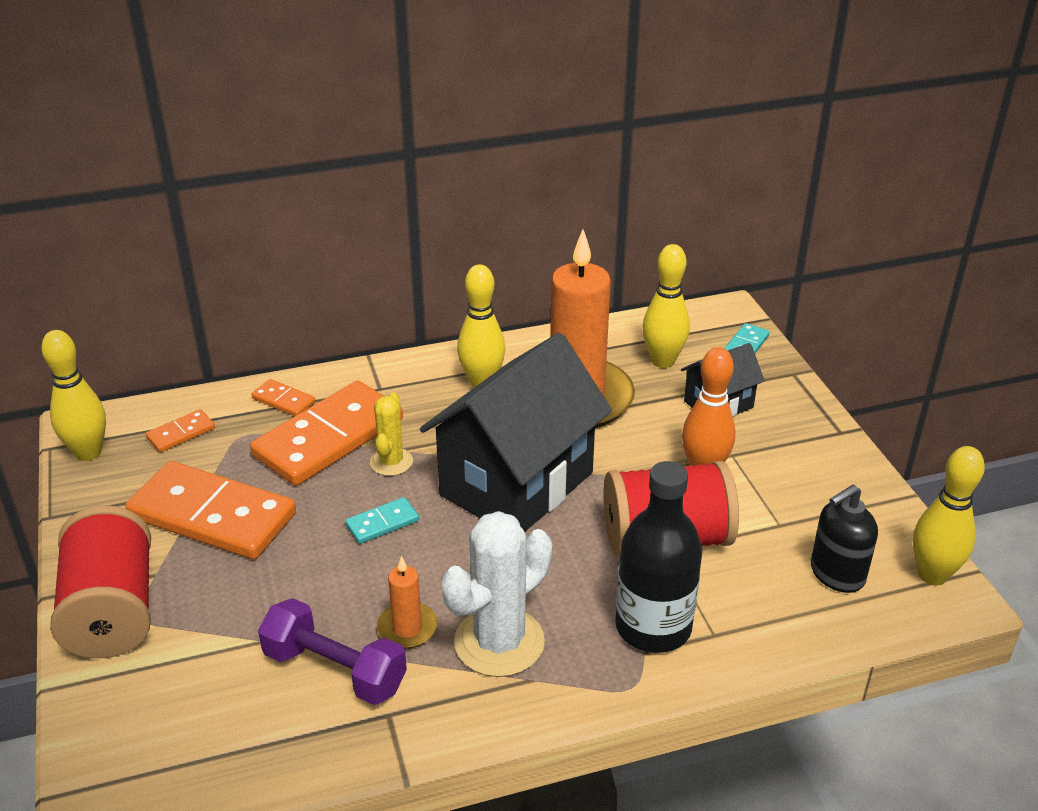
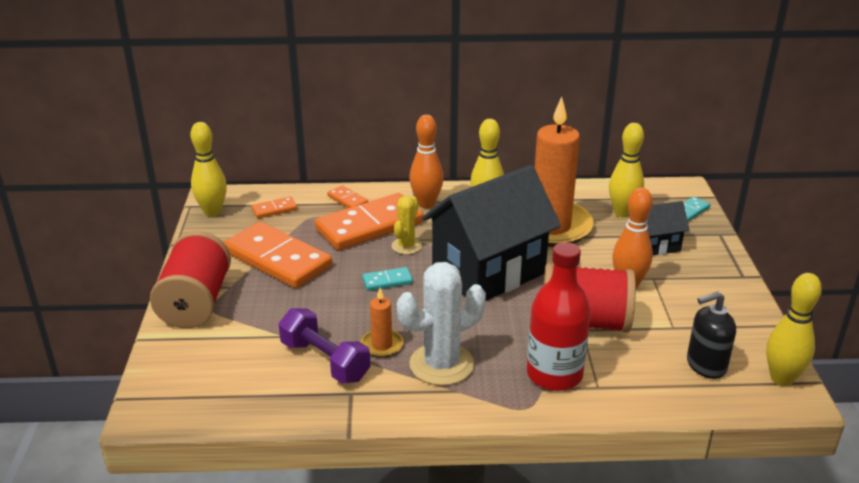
camera: 15 degrees right, 5 degrees down
(397, 389) = (426, 204): none -> orange bowling pin
(653, 627) = (554, 374): black bottle -> red bottle

